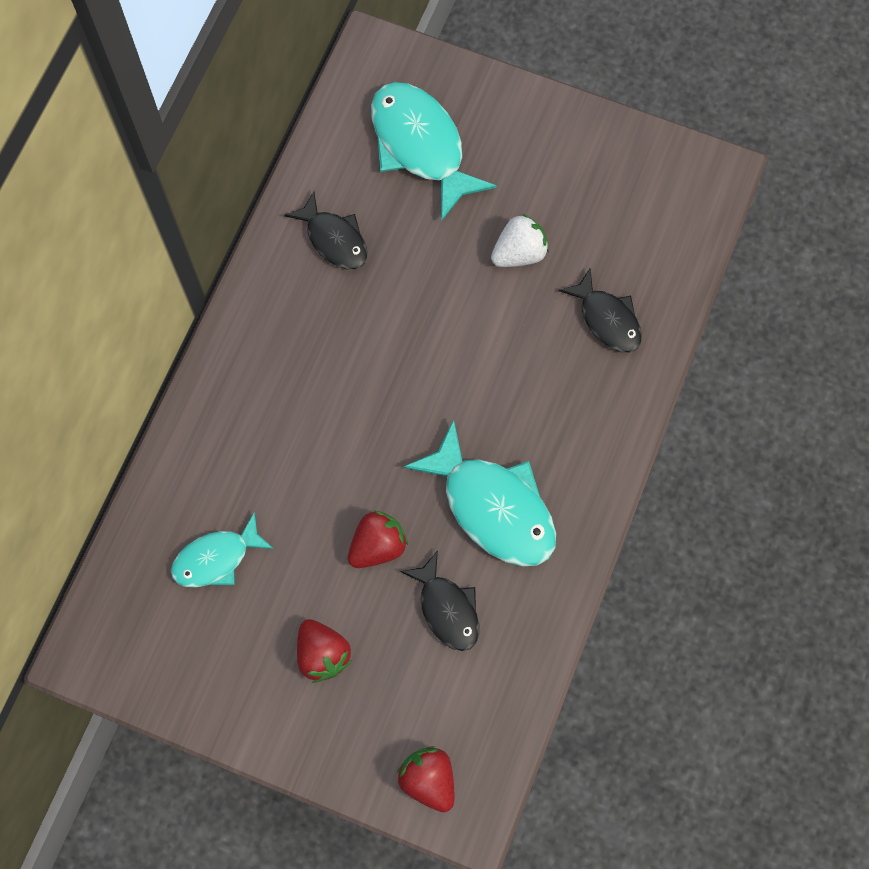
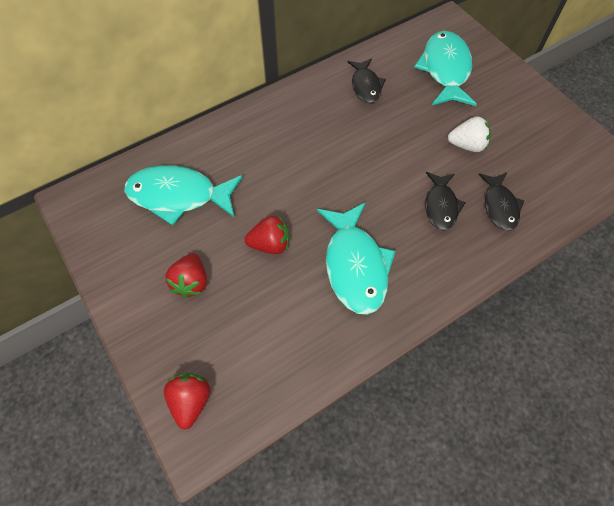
camera: 35 degrees right, 10 degrees down
(216, 558) = (179, 196): turquoise fish -> turquoise fish, size x1.67
(447, 608) = (283, 305): black fish -> black fish (440, 206)

